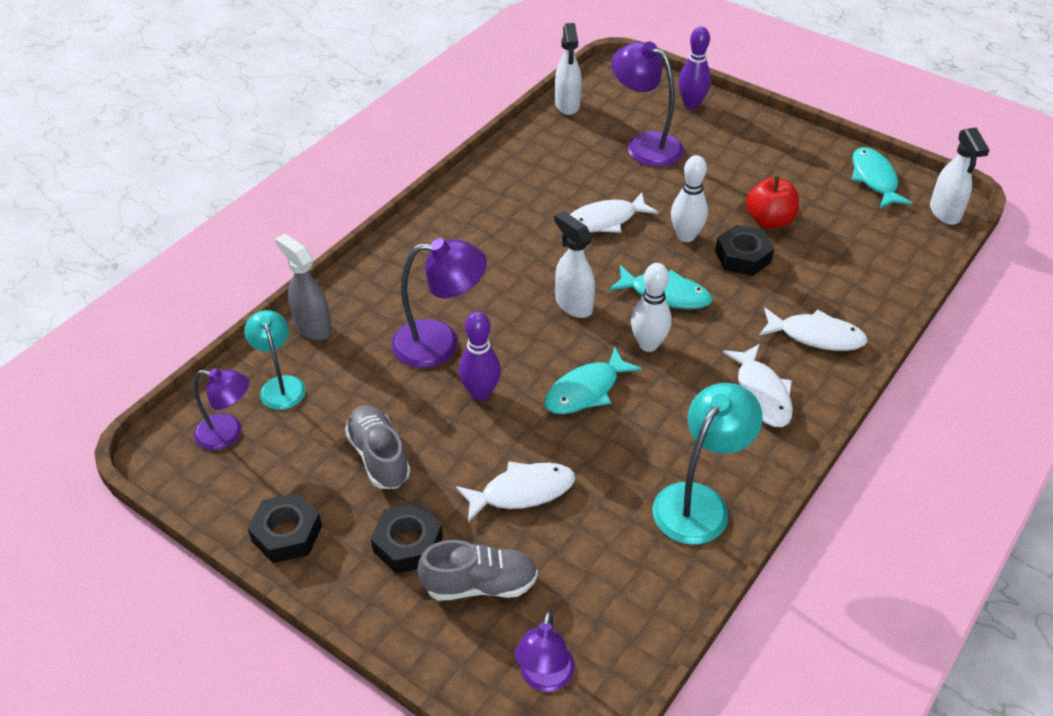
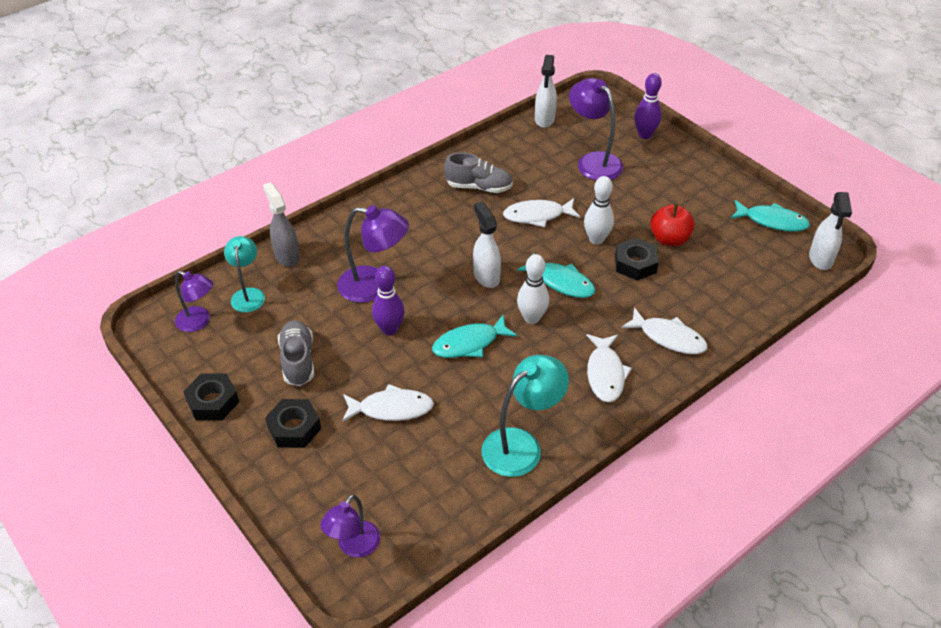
camera: 15 degrees right, 0 degrees up
(480, 584) = (334, 469): grey shoe -> grey shoe (478, 187)
(874, 179) = (772, 221): turquoise fish -> turquoise fish turned 105 degrees clockwise

